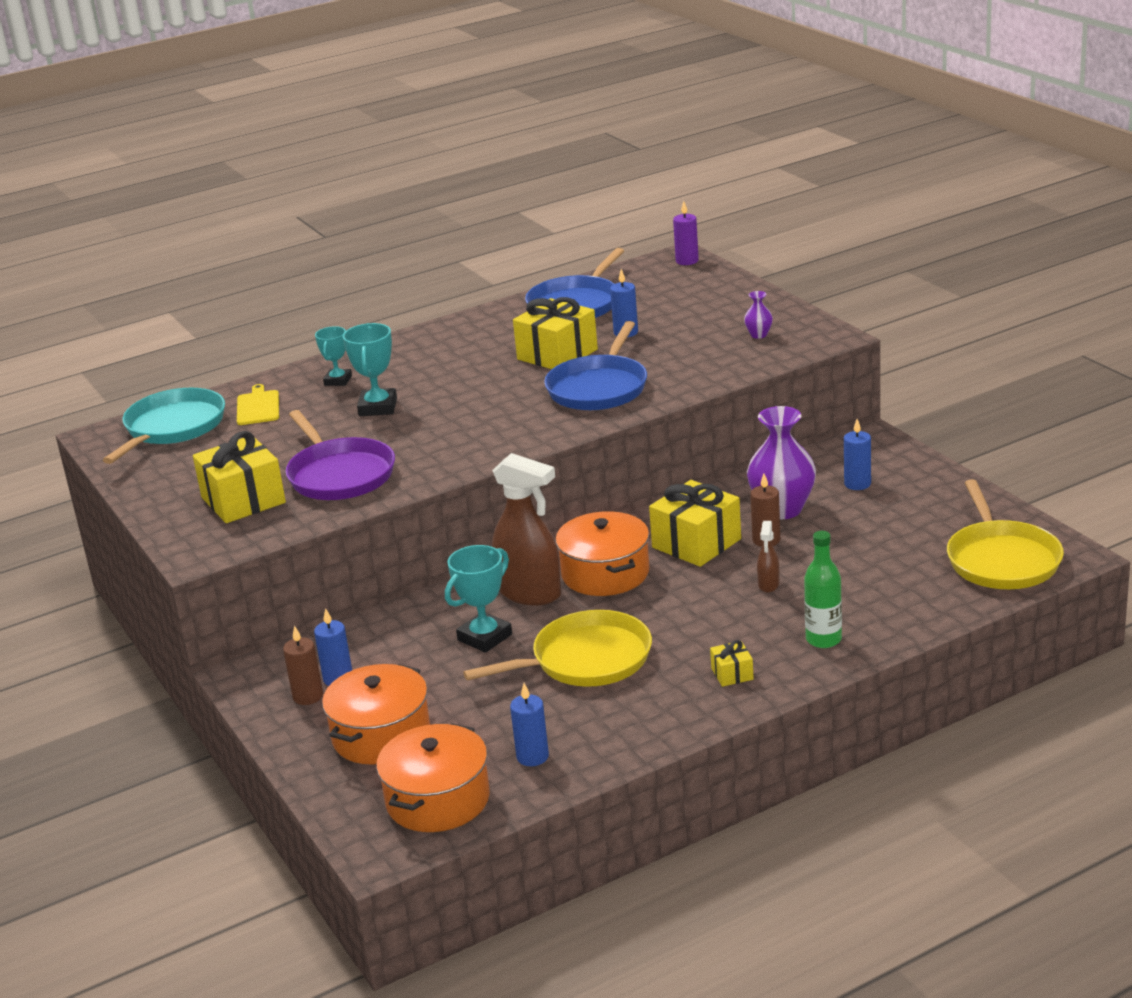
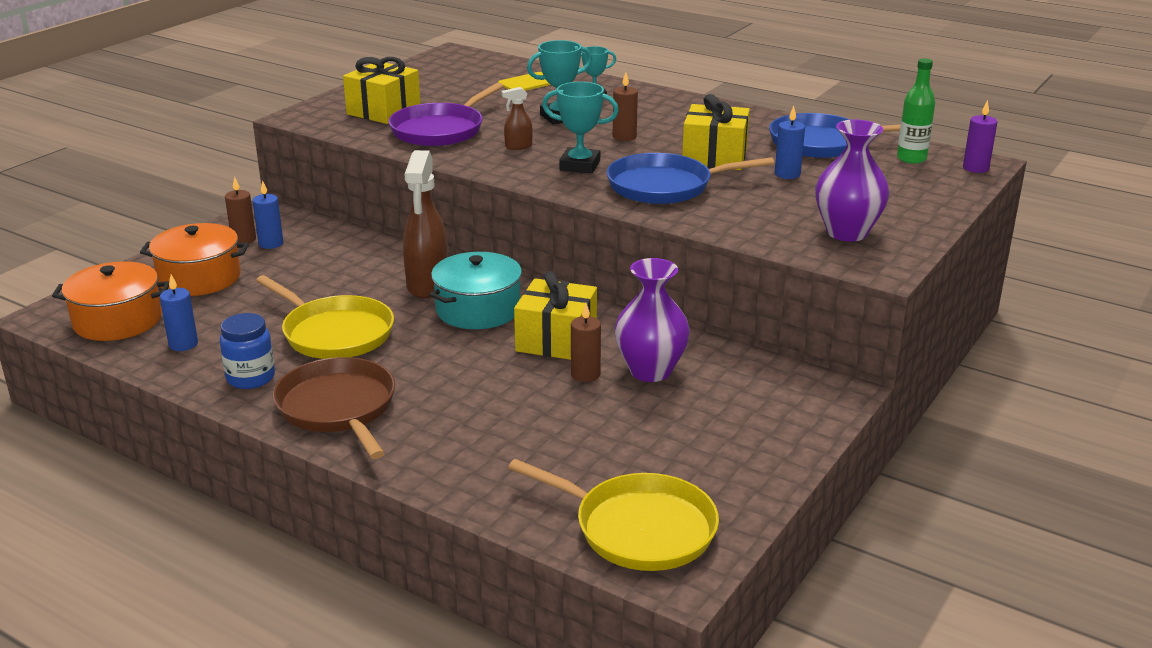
camera: 60 degrees right, 0 degrees up
(173, 427) = (479, 67): turquoise pan -> none
(465, 385) = (624, 137): none -> brown candle
(484, 637) = (351, 283): turquoise trophy -> turquoise trophy (580, 165)
(605, 573) = (478, 309): orange pot -> turquoise pot
(638, 719) = (251, 378): none -> blue jar
(732, 674) = (338, 408): yellow gift -> brown pan
(759, 335) = (847, 232): purple vase -> purple vase, size x2.22
(768, 585) = (503, 393): brown spray bottle -> brown spray bottle (518, 146)
(823, 639) = (418, 445): green bottle -> green bottle (911, 159)
(857, 484) = (735, 402): blue candle -> none
(1002, 560) = (639, 528): yellow pan -> yellow pan turned 120 degrees counterclockwise

